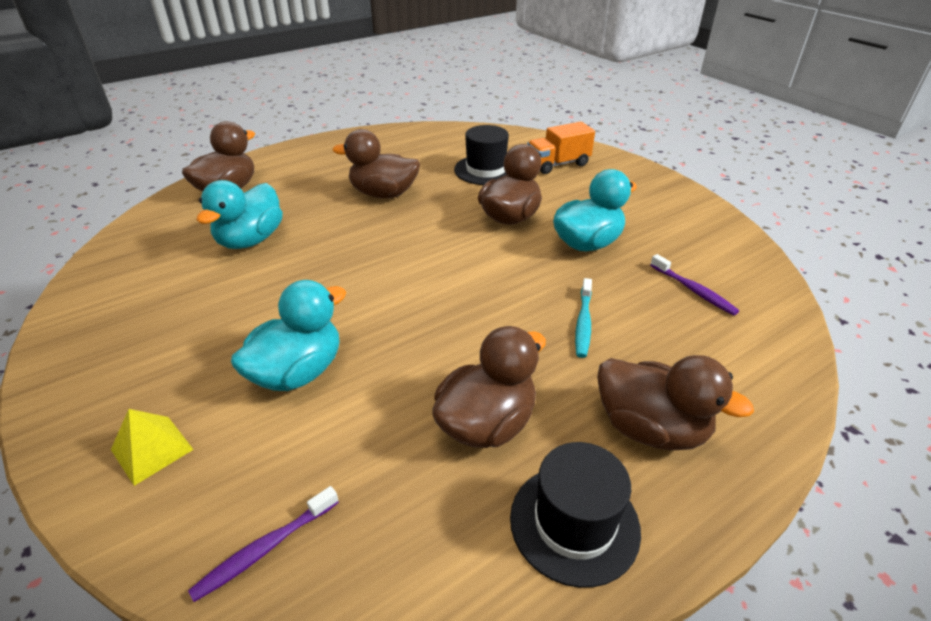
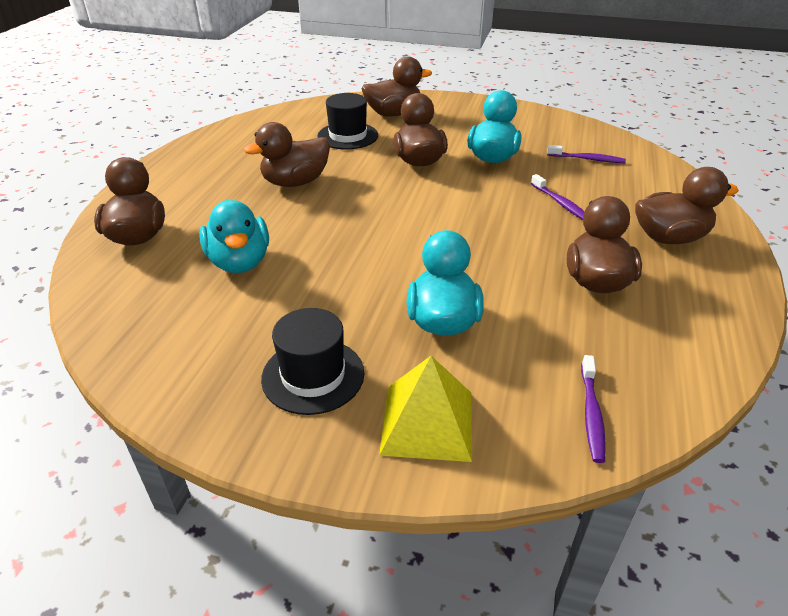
camera: 40 degrees left, 0 degrees up
(151, 449) = (427, 422): yellow pyramid -> yellow pyramid, size x1.57
(558, 164) = (393, 114): orange truck -> brown duck
(574, 523) = (703, 299): black hat -> black hat (313, 375)
(583, 323) = (560, 203): turquoise toothbrush -> purple toothbrush

